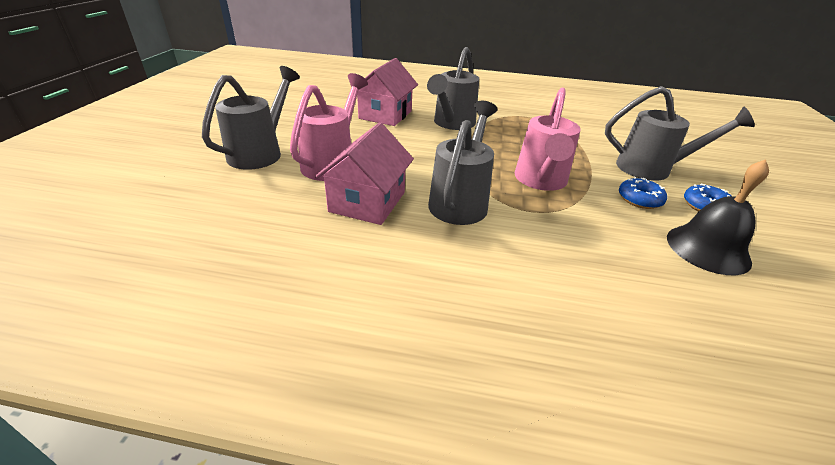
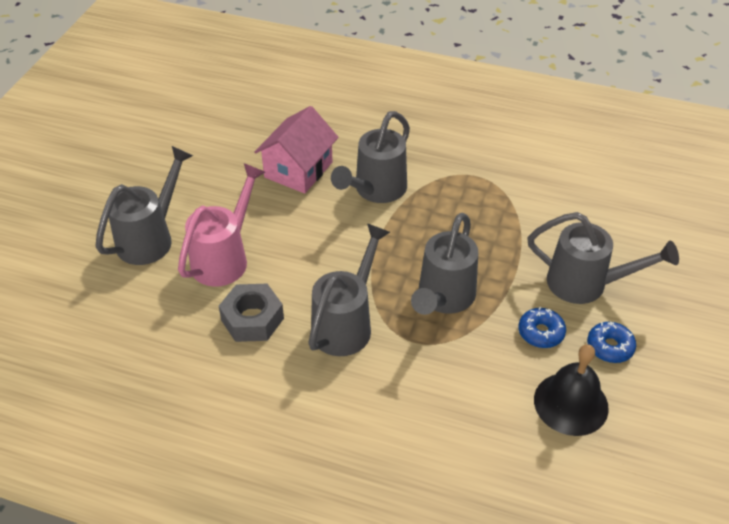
camera: 10 degrees right, 10 degrees up
(367, 201) = (252, 319): pink house -> grey nut
(540, 181) = (443, 298): pink watering can -> grey watering can

